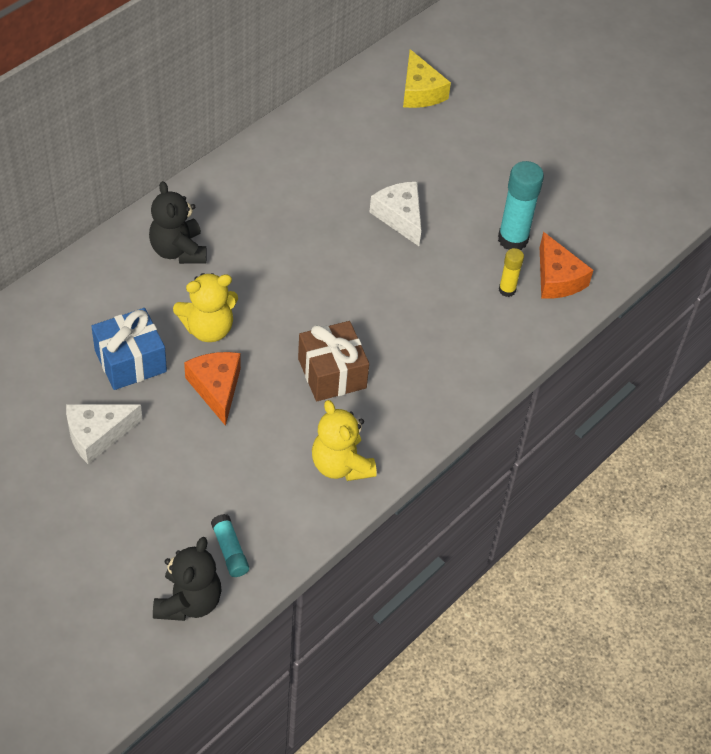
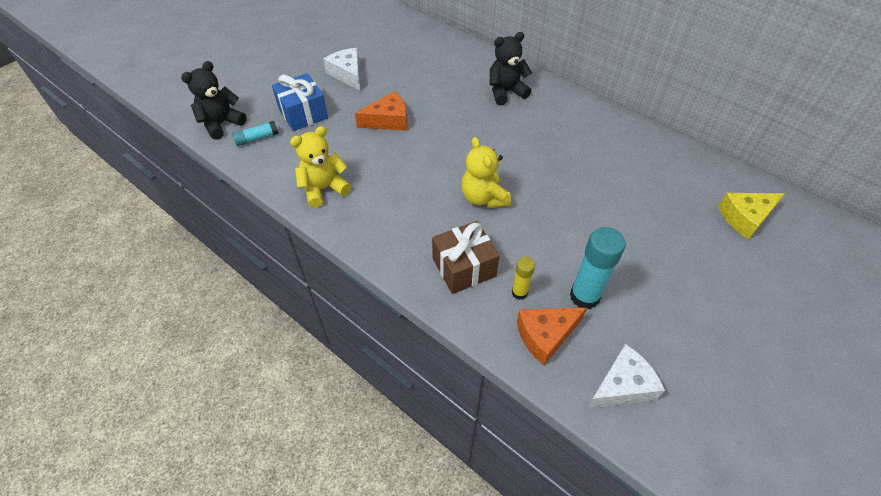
camera: 90 degrees right, 0 degrees up
(130, 361) = (406, 81): blue gift -> blue gift (303, 113)
(188, 602) = (221, 124): black teddy bear -> black teddy bear turned 120 degrees clockwise
(208, 328) = (439, 112): yellow teddy bear -> yellow teddy bear (483, 197)
(332, 373) = (408, 178): brown gift -> brown gift (464, 267)
(400, 217) = (582, 211): white cheese -> white cheese (622, 386)

